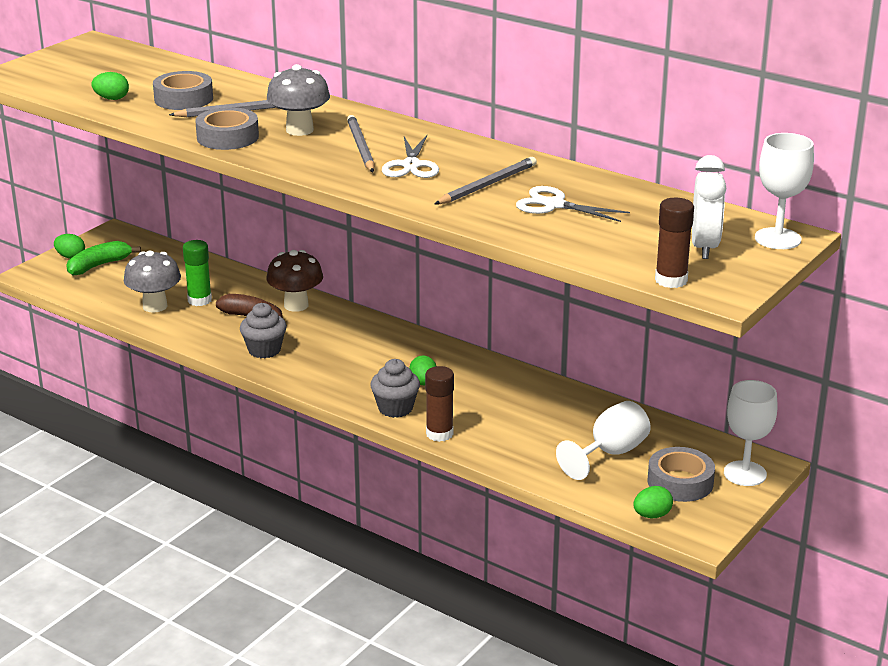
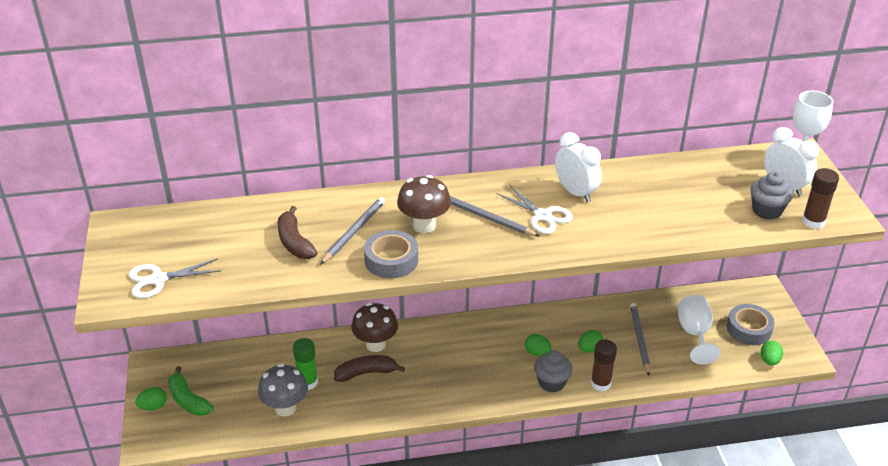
camera: 45 degrees left, 10 degrees up
(99, 265) = (188, 400): green banana -> green banana turned 45 degrees counterclockwise
(112, 99) = (241, 272): green egg -> green egg (589, 349)
(183, 99) = (294, 242): grey tape -> brown banana
(264, 350) = (412, 393): grey cupcake -> grey cupcake (766, 211)
(299, 130) = (424, 225): grey mushroom -> brown mushroom
(477, 165) = (575, 192): none -> white clock
(487, 185) = (609, 206): grey pencil -> grey pencil (639, 339)
(554, 205) = (668, 200): white scissors -> white scissors (158, 279)
(745, 473) = (764, 302): white goblet -> none

